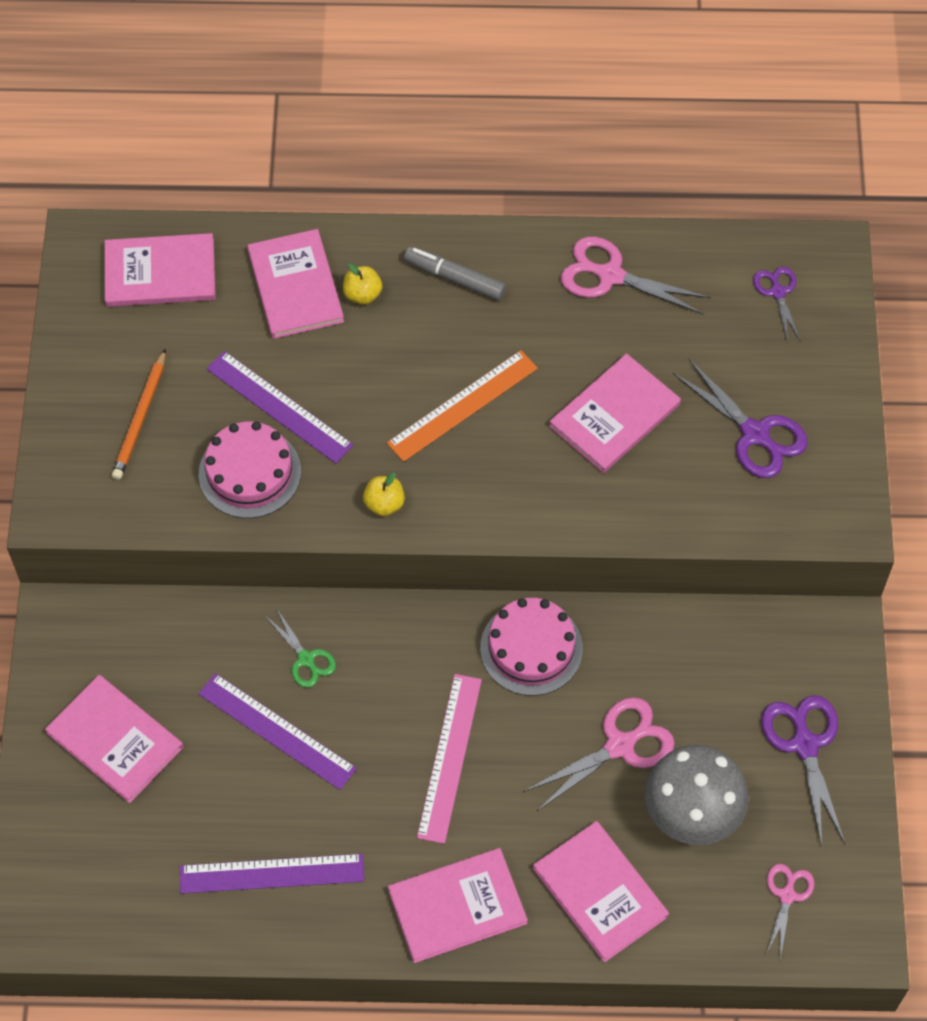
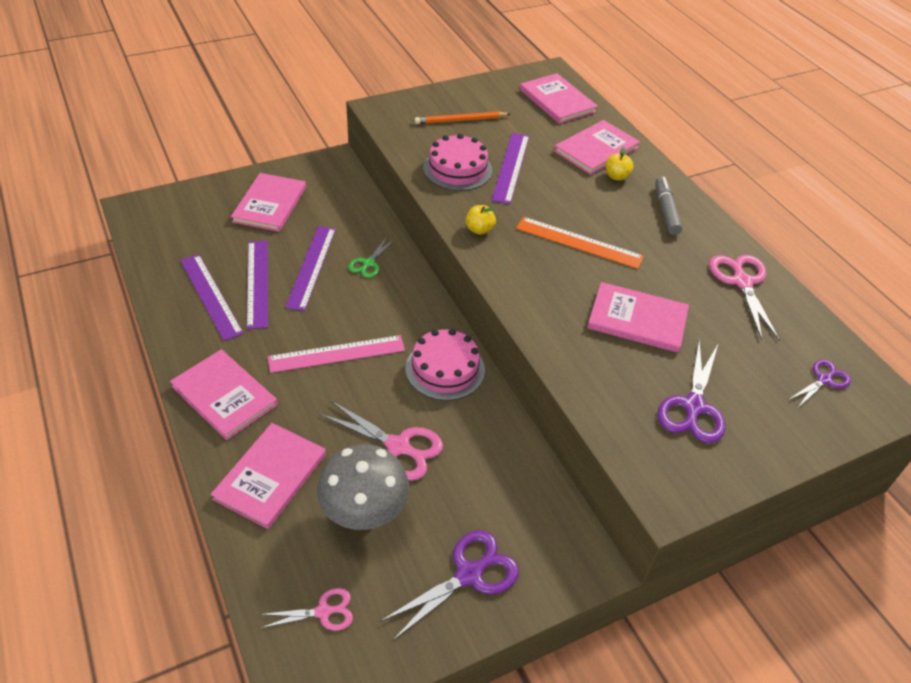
camera: 60 degrees right, 15 degrees down
(275, 808) = (257, 283): none -> purple ruler

